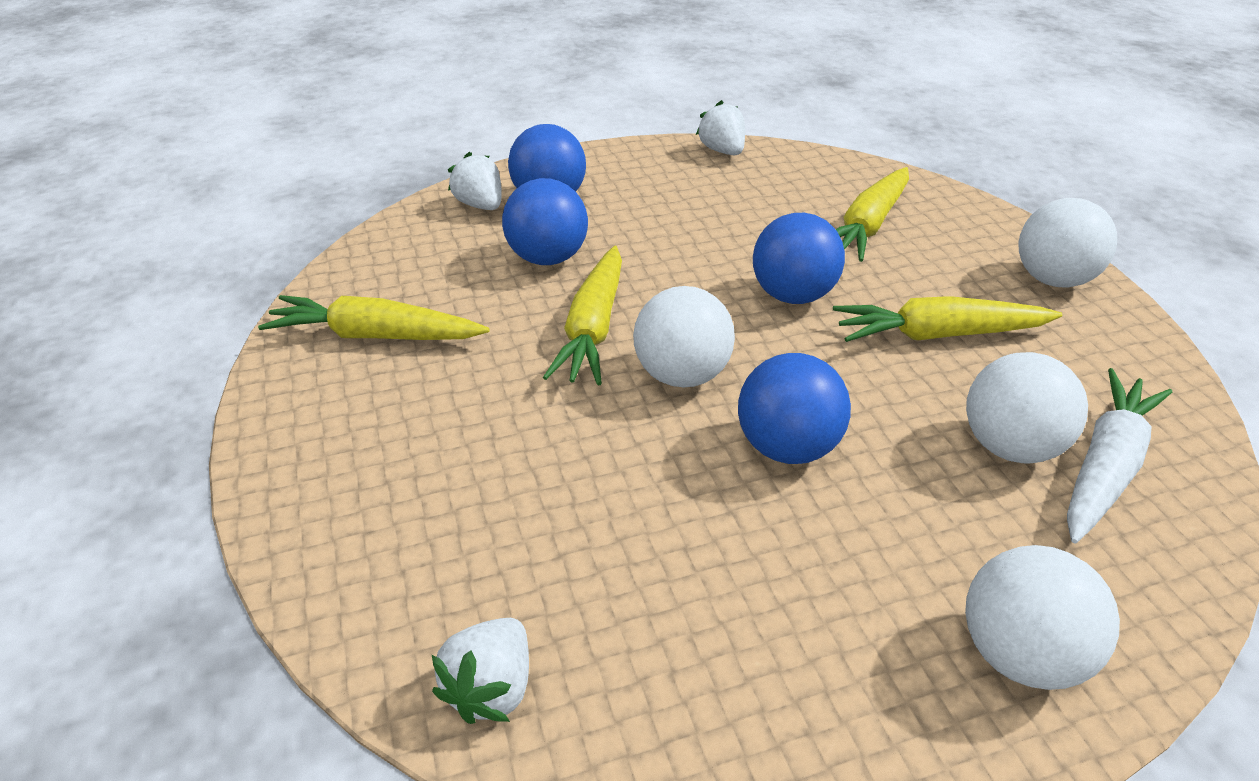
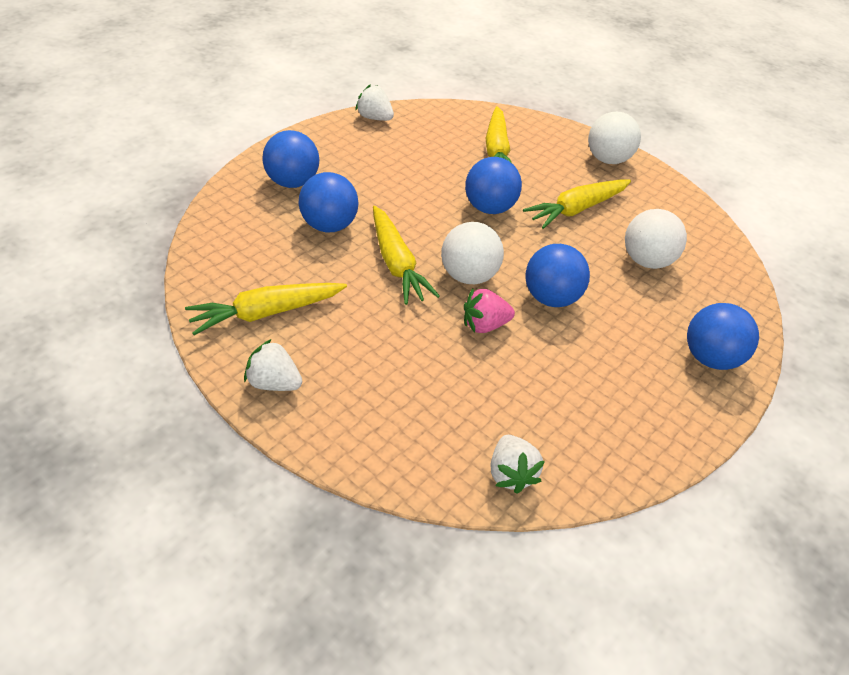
camera: 35 degrees left, 5 degrees up
(480, 205) = (249, 200): white strawberry -> white strawberry (274, 383)
(646, 449) = (484, 325): none -> pink strawberry
(1019, 653) = (710, 358): white ball -> blue ball
(1104, 465) = (689, 256): white carrot -> none

